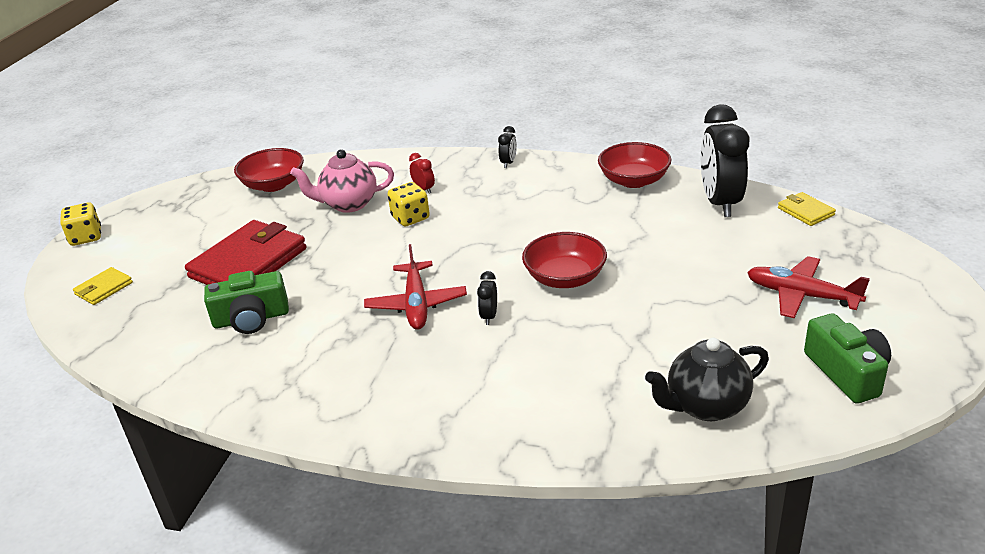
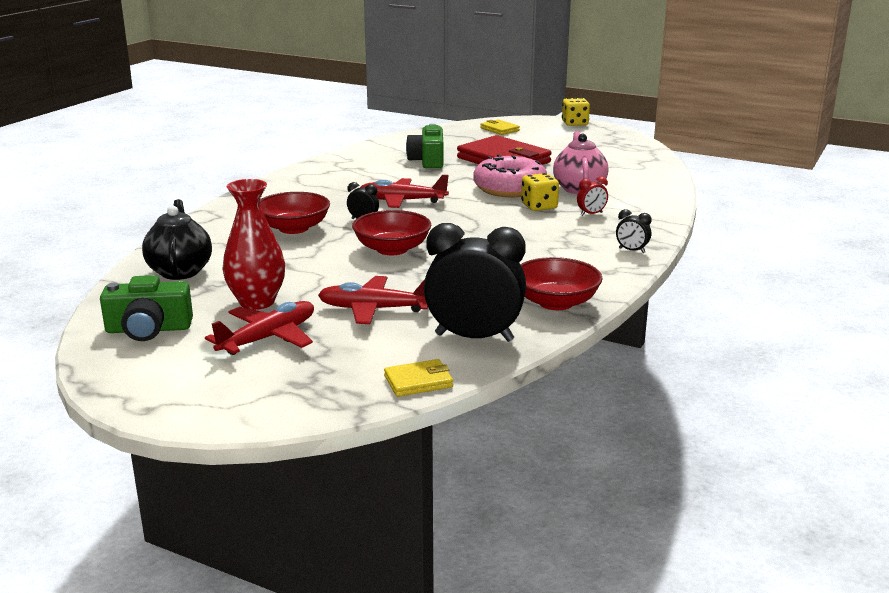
camera: 100 degrees right, 10 degrees down
(273, 185) = (631, 167): red bowl -> red bowl (293, 228)
(357, 242) = (510, 189): none -> pink donut
(706, 256) = (374, 309): none -> red plane
(739, 324) = (257, 302): none -> red vase

